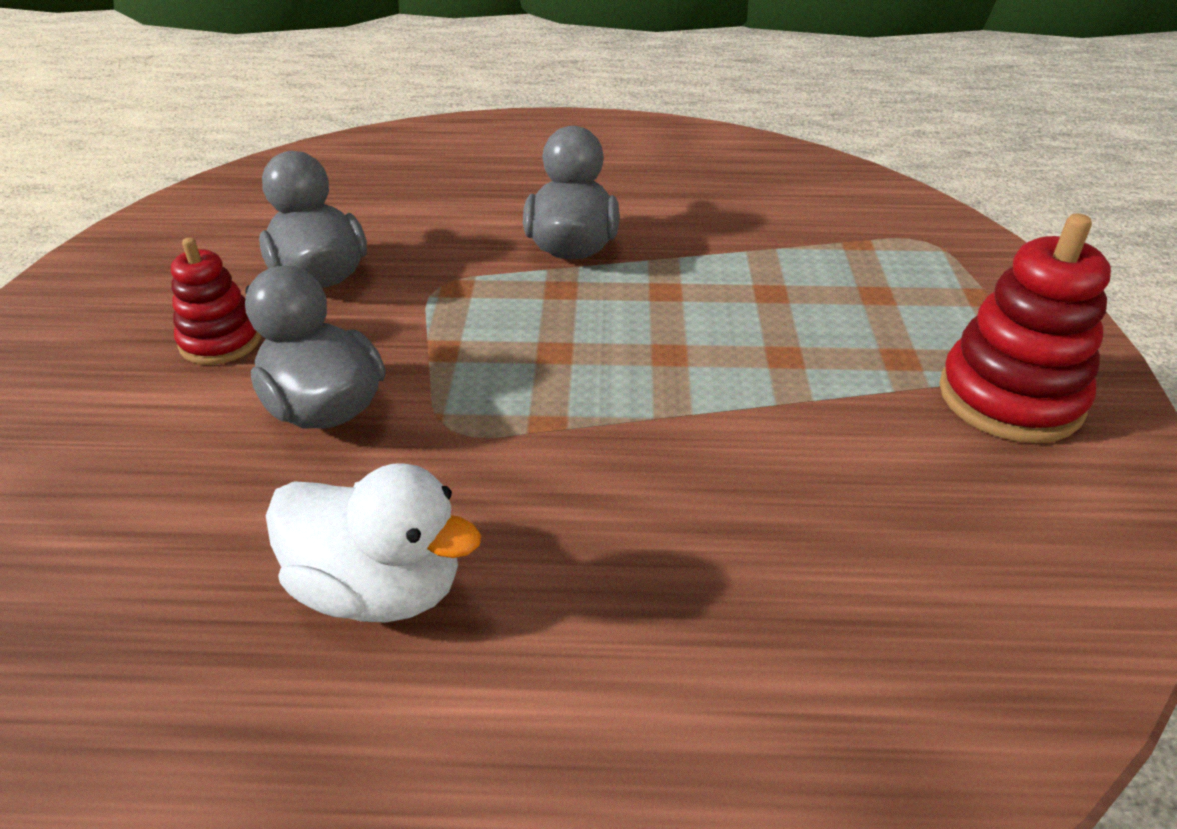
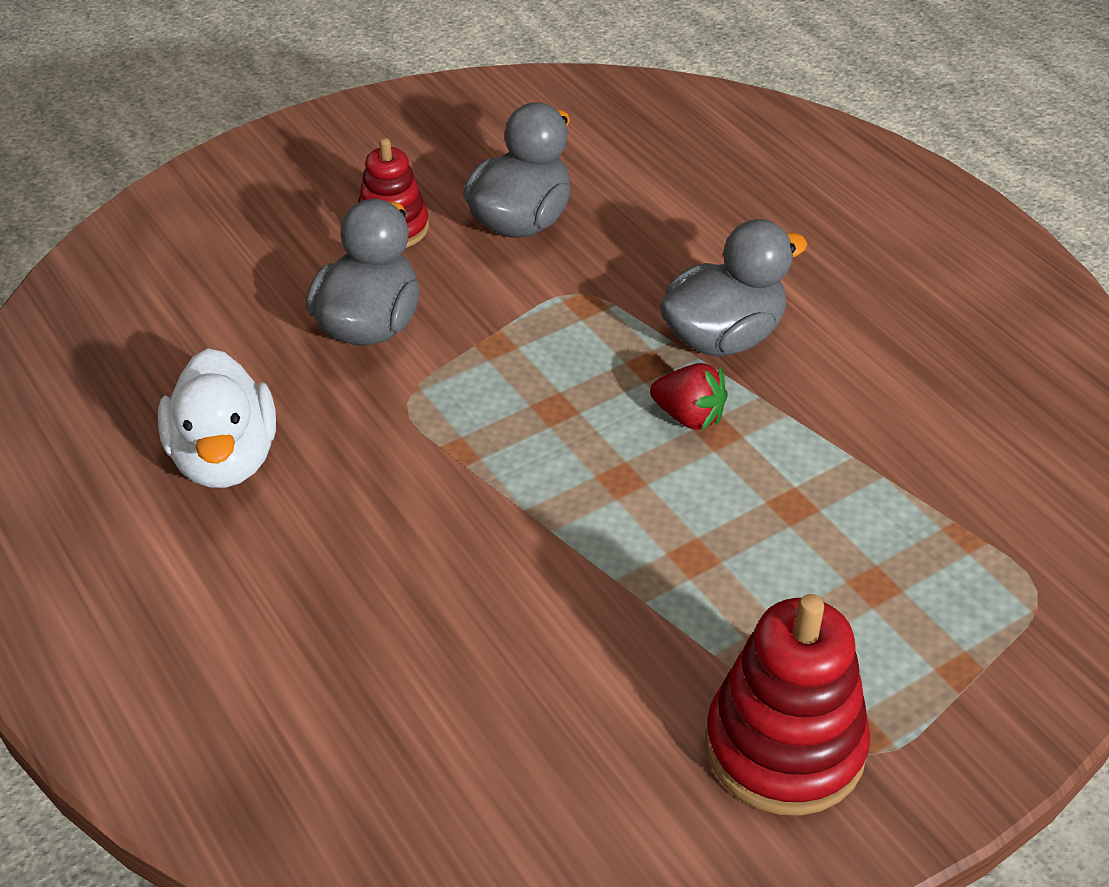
camera: 55 degrees right, 5 degrees up
(636, 295) = (689, 417): none -> red strawberry

